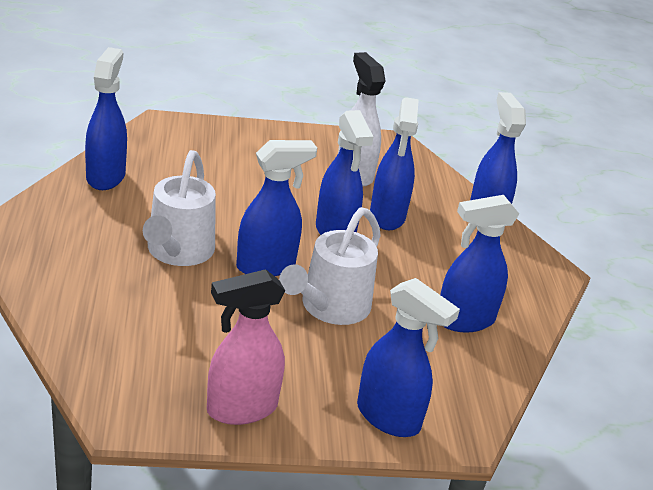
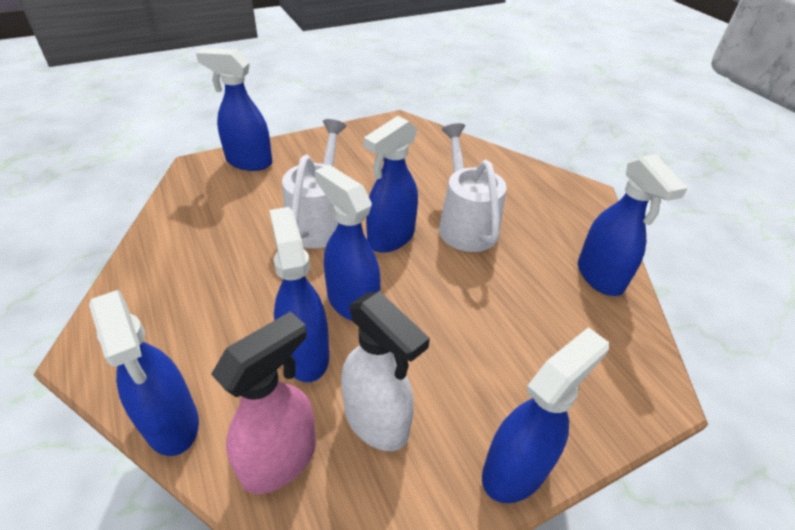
camera: 160 degrees right, 10 degrees up
(241, 409) = (341, 142): pink spray bottle -> pink spray bottle (280, 459)
(464, 320) = (198, 250): blue spray bottle -> blue spray bottle (515, 469)

